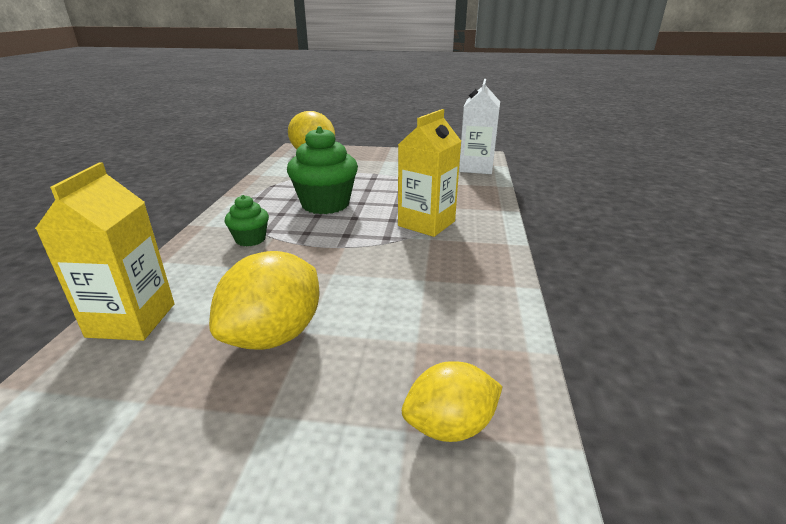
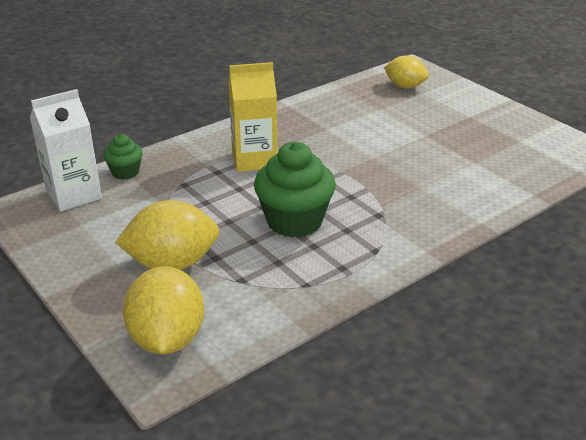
camera: 135 degrees left, 5 degrees up
(131, 320) = (517, 182): yellow carton -> none
(250, 239) = (400, 211): green cupcake -> green cupcake (125, 172)
(274, 335) = (442, 140): yellow lemon -> yellow lemon (172, 263)

